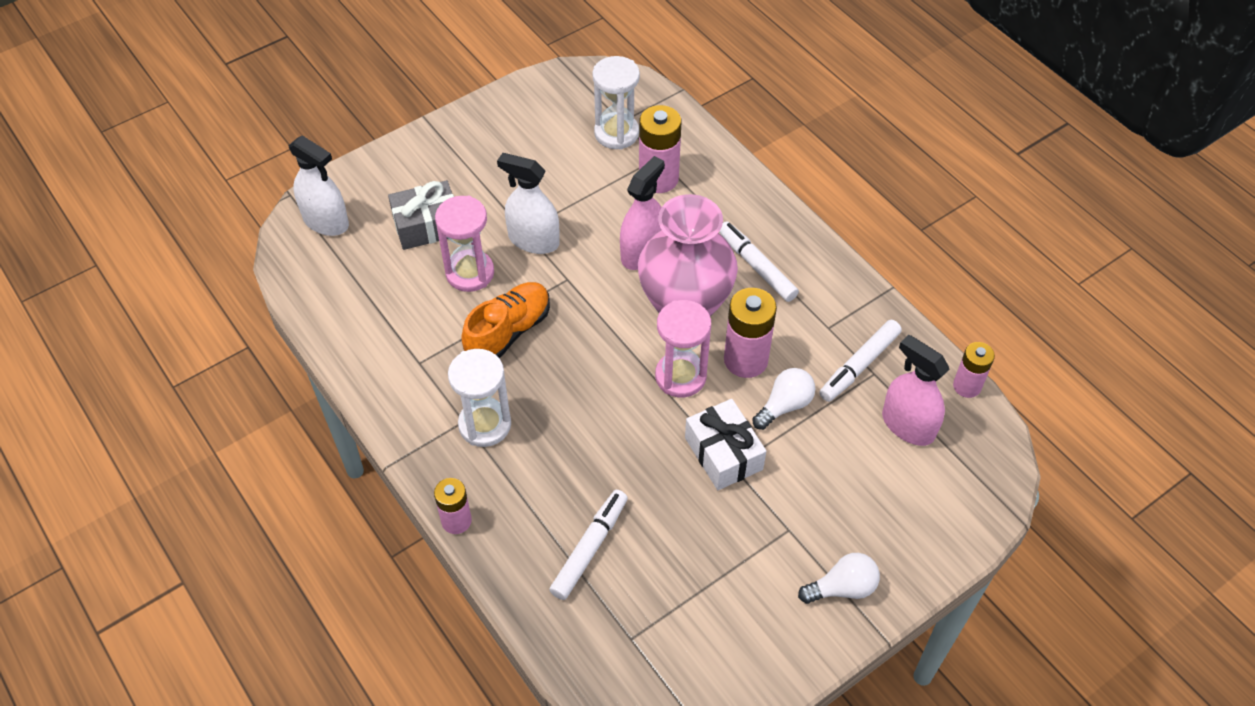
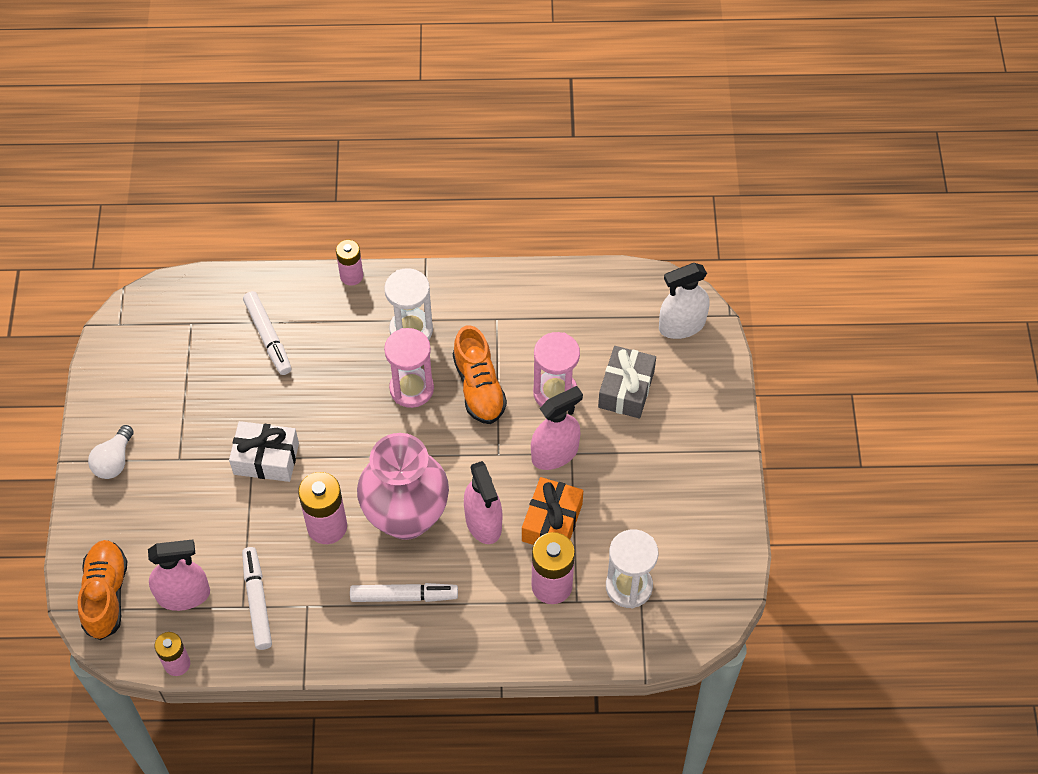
camera: 125 degrees right, 5 degrees up
(533, 240) = (555, 453): white spray bottle -> pink spray bottle
(601, 207) = (552, 522): none -> orange gift
(680, 376) = (349, 473): pink hourglass -> pink hourglass (411, 389)
(784, 405) = (269, 524): white light bulb -> none
(968, 488) = (106, 595): none -> orange shoe

